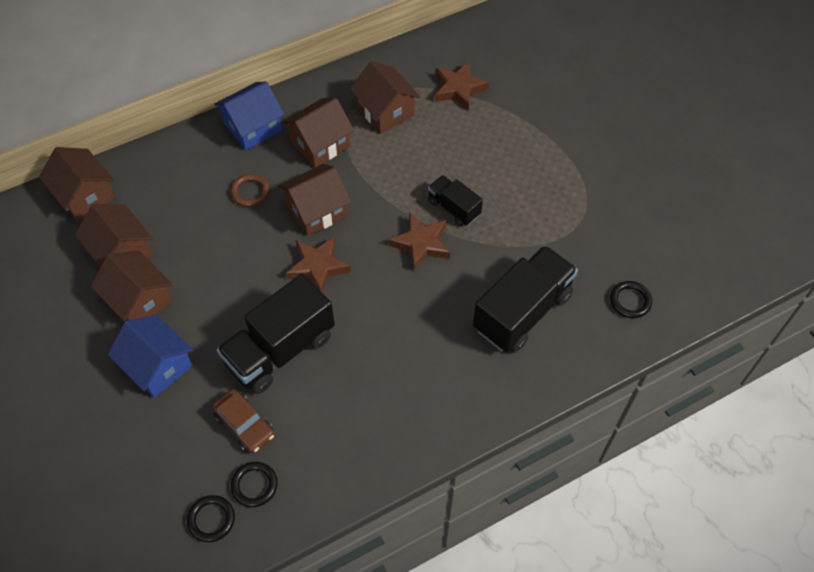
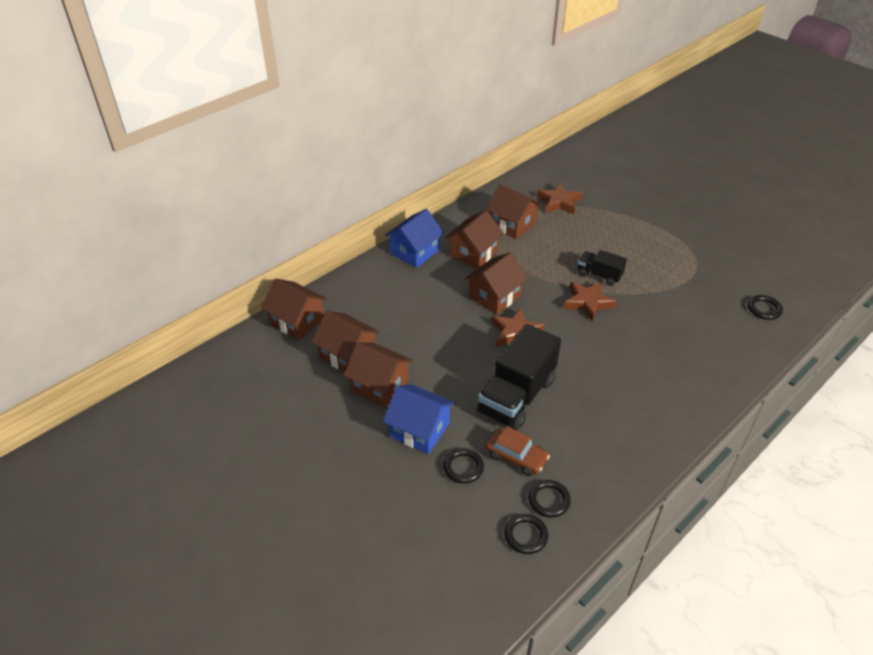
camera: 15 degrees left, 15 degrees down
(183, 423) = (463, 467): none -> black ring
(250, 192) = (434, 294): brown ring -> none
(522, 312) = (690, 332): black truck -> none

